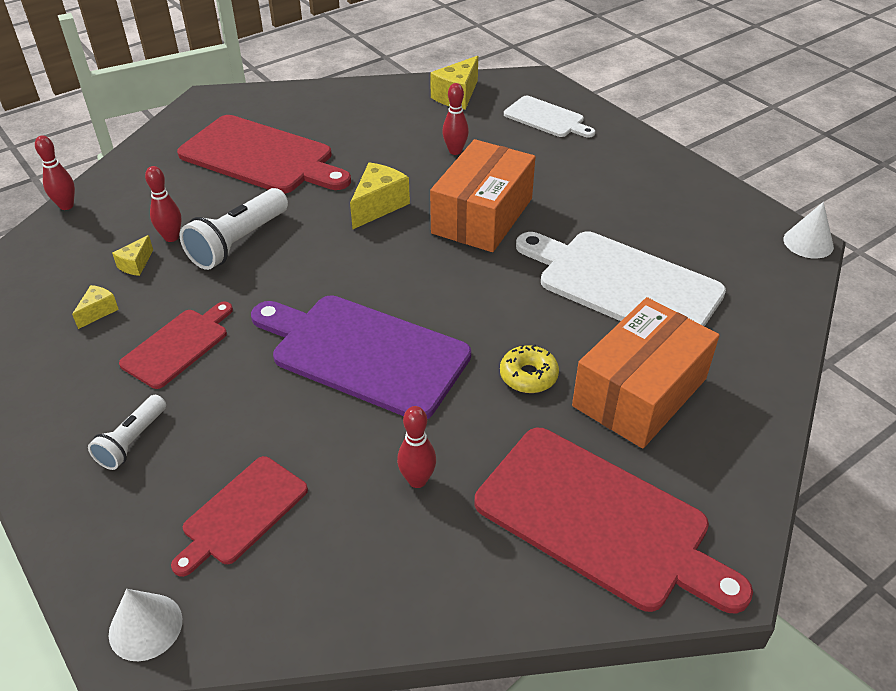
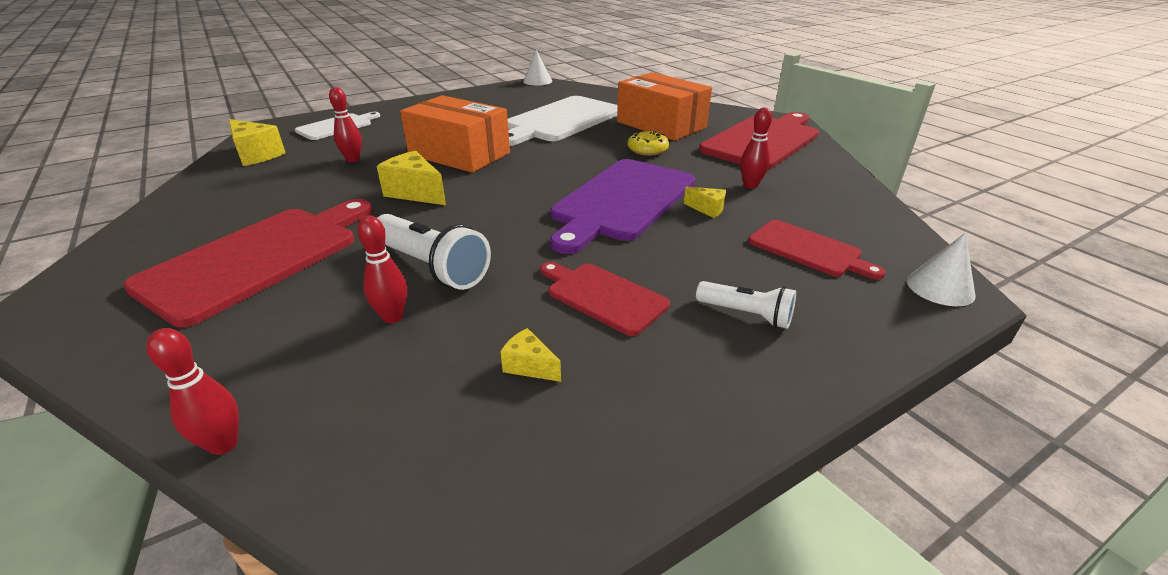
camera: 85 degrees left, 10 degrees down
(136, 264) = (438, 343): yellow cheese -> yellow cheese (707, 209)

